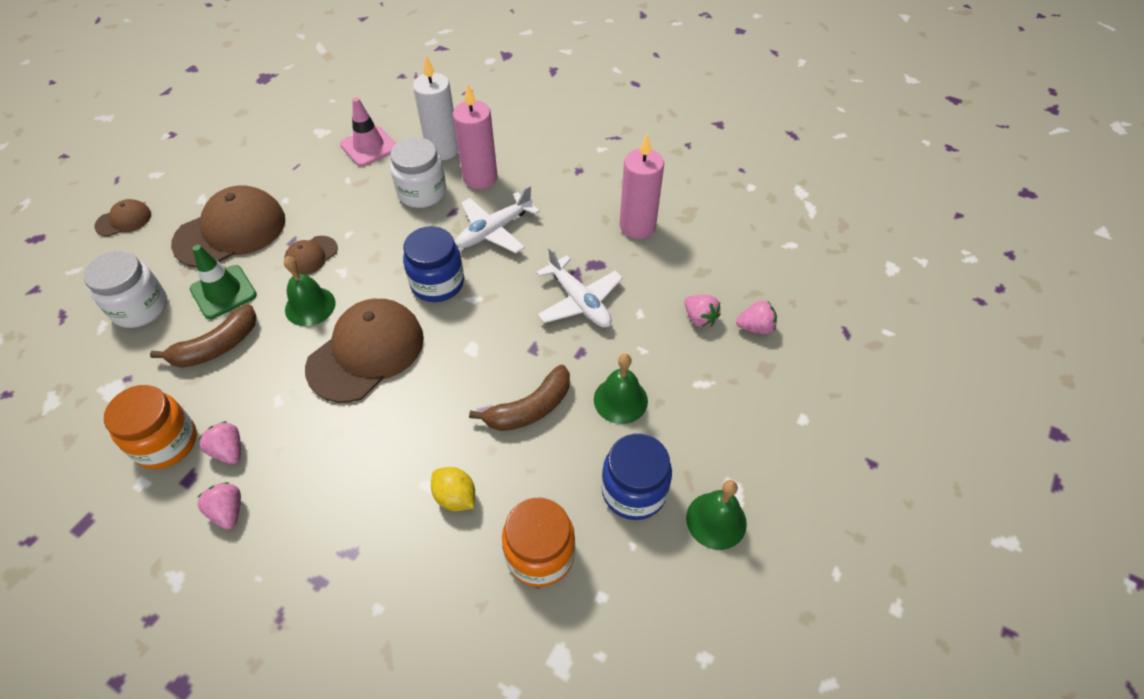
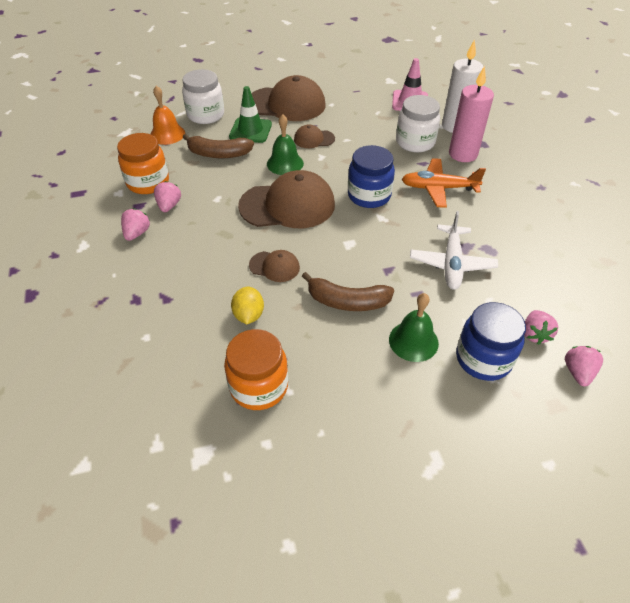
camera: 45 degrees right, 5 degrees down
(116, 365) = (167, 134): none -> orange bell
(124, 220) = (243, 72): brown cap -> brown cap (274, 266)
(494, 231) = (438, 188): white plane -> orange plane
(634, 491) = (359, 402): blue jar -> blue jar (483, 359)
(637, 226) = (549, 246): pink candle -> none
(716, 520) = (397, 470): green bell -> none
(755, 327) = (578, 372): pink strawberry -> pink strawberry turned 120 degrees counterclockwise

